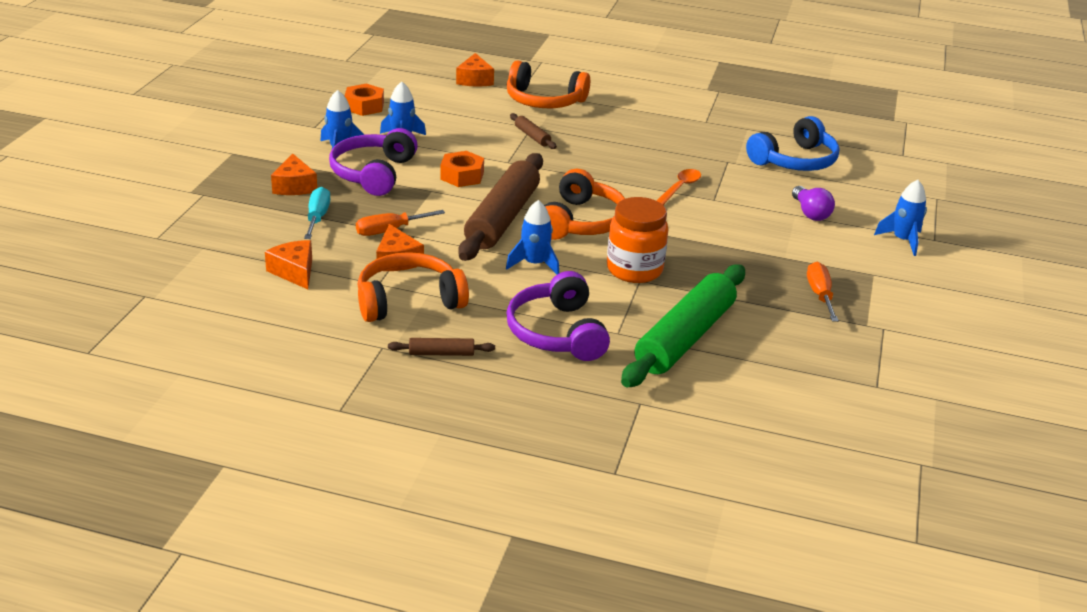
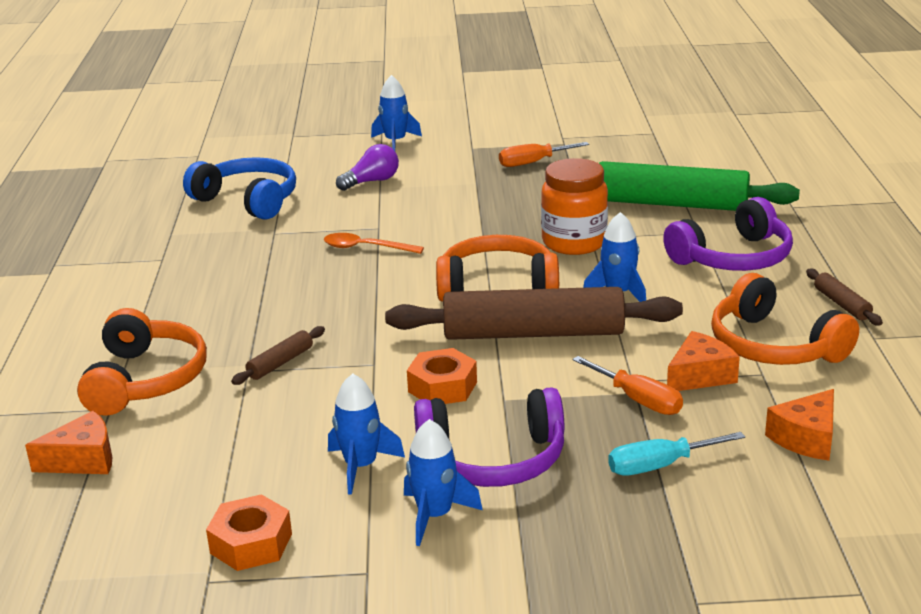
camera: 105 degrees left, 5 degrees down
(294, 186) = (591, 518): orange cheese -> none

